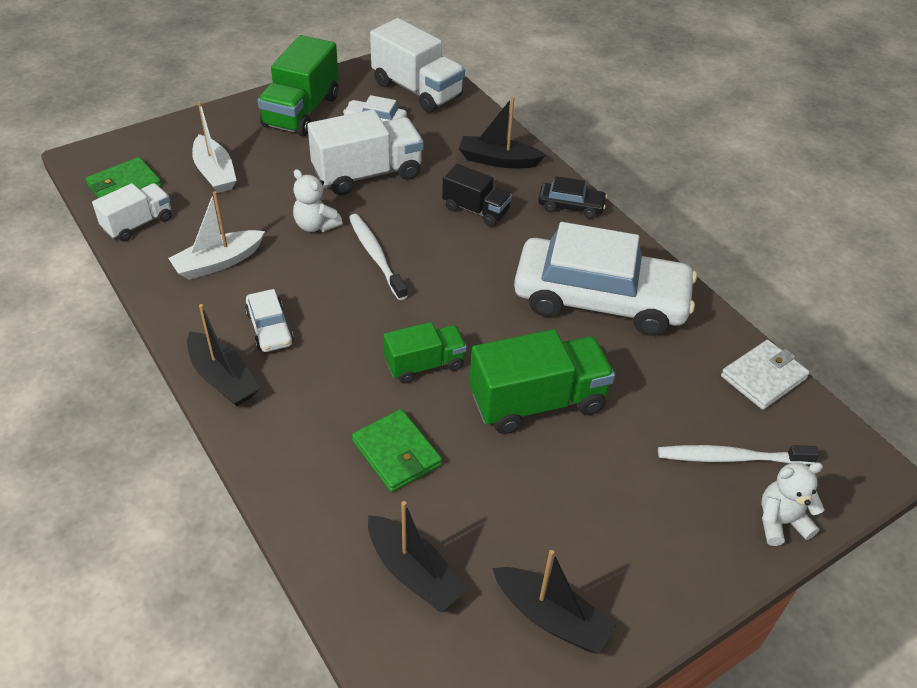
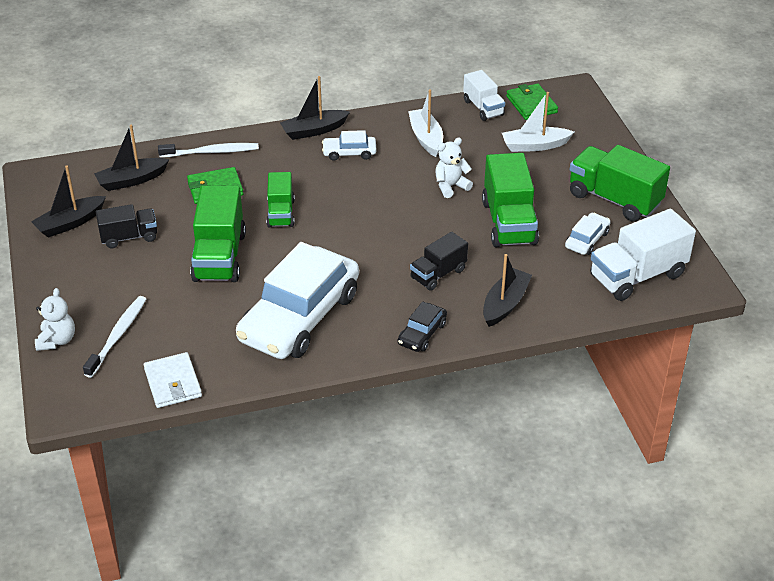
camera: 110 degrees right, 5 degrees down
(367, 174) = (509, 222): white truck -> green truck
(376, 256) = (402, 210): white toothbrush -> white toothbrush (211, 152)
(546, 520) = (129, 237): none -> black truck

